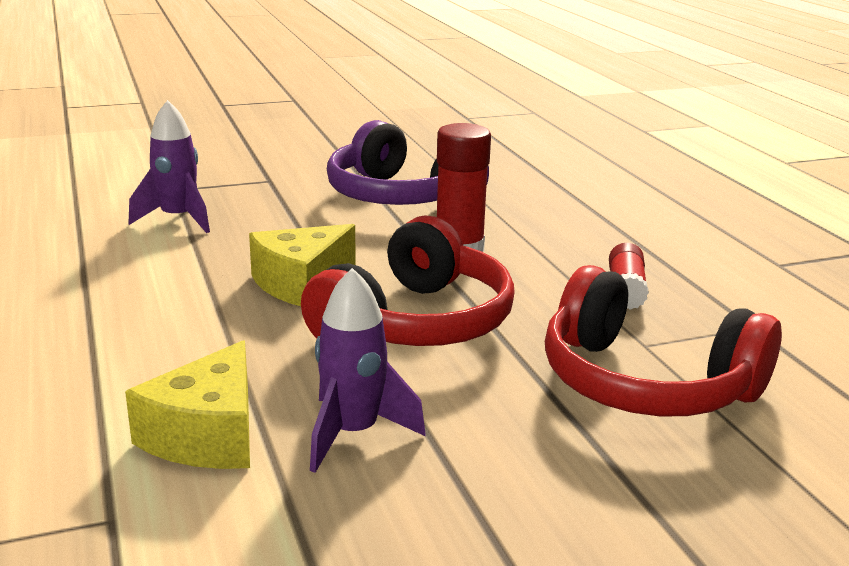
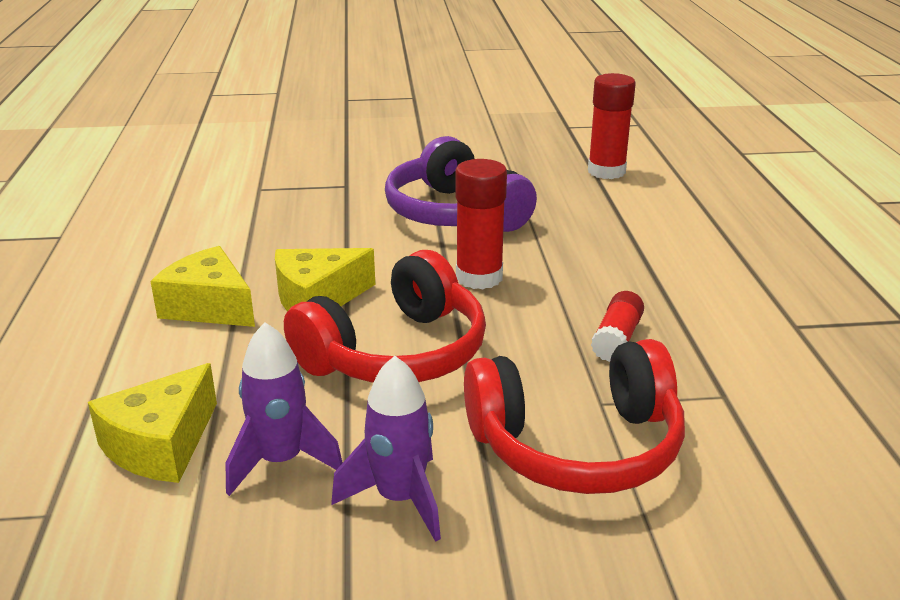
camera: 15 degrees right, 5 degrees up
(178, 219) = (246, 221): purple rocket -> purple rocket (400, 499)
(184, 300) = (209, 307): none -> yellow cheese
(528, 152) = (606, 171): none -> red glue stick
(645, 383) = (577, 445): red headphones -> red headphones turned 60 degrees counterclockwise

